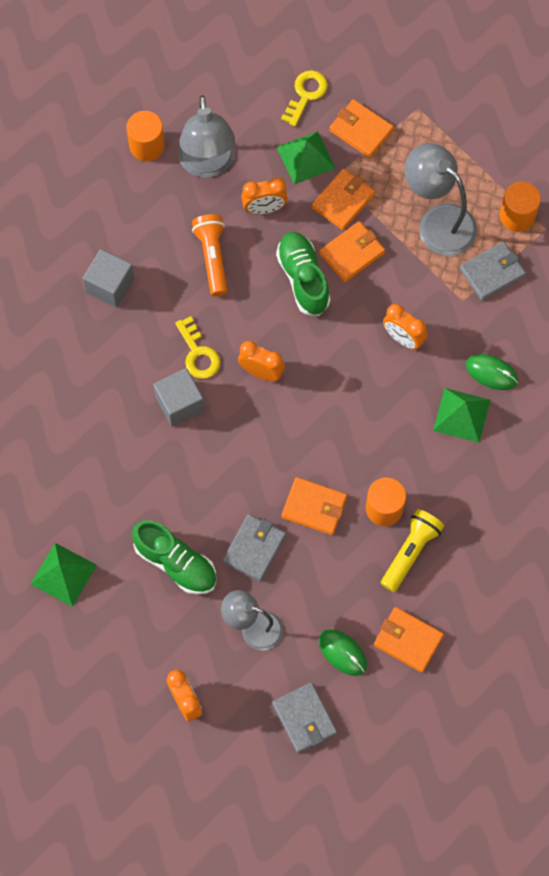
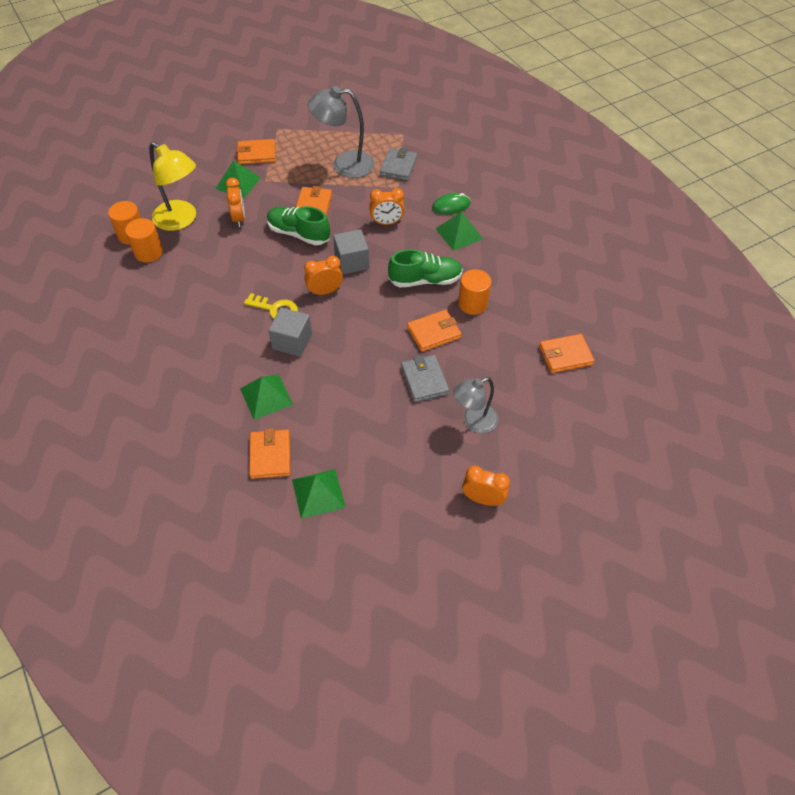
camera: 45 degrees left, 15 degrees down
(106, 442) = (266, 396): none -> green pyramid
(110, 285) = (179, 314): grey cube -> grey cube (352, 262)
(176, 563) = (386, 426): green shoe -> green shoe (425, 280)
(207, 164) = (181, 220): grey lamp -> yellow lamp
(212, 258) = (232, 259): orange flashlight -> none
(264, 208) = (239, 218): orange clock -> orange clock turned 45 degrees counterclockwise
(304, 718) = (562, 444): grey wallet -> none
(306, 94) = (207, 158): yellow key -> none
(342, 652) = (539, 391): green mouse -> none
(343, 201) = (281, 188): orange wallet -> orange wallet (270, 455)
(410, 552) = (512, 313): yellow flashlight -> none
(517, 216) = (382, 138): orange cylinder -> orange cylinder (148, 252)

